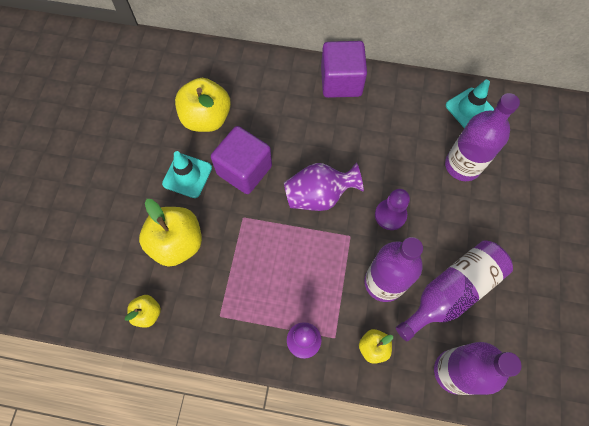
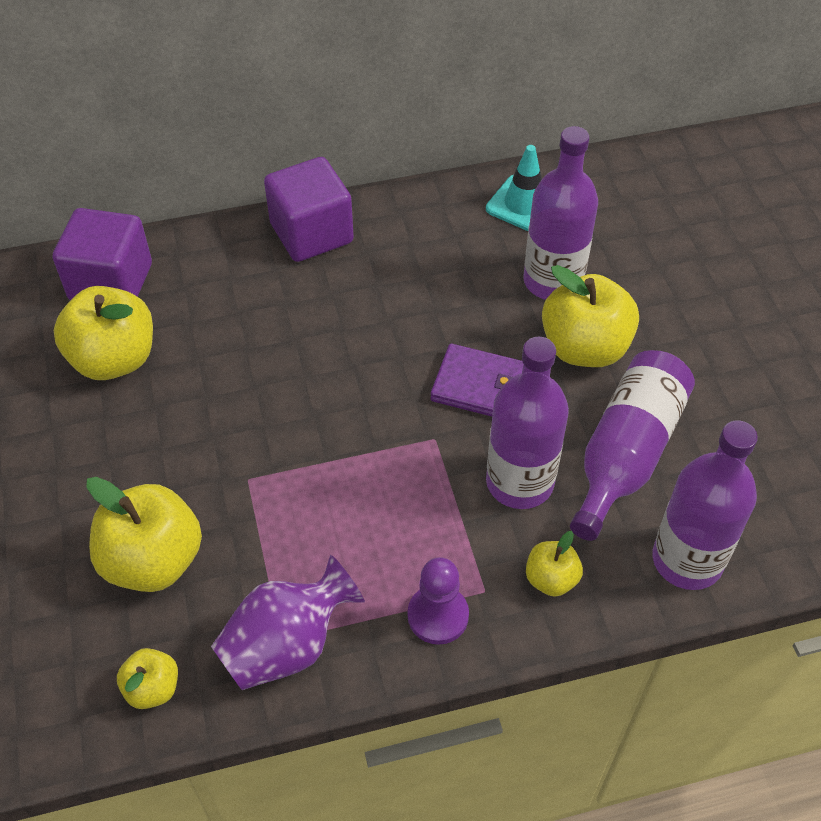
camera: 25 degrees left, 15 degrees down
(187, 176) = (122, 454): turquoise traffic cone -> none
(244, 170) = (216, 410): purple cube -> purple cube (111, 282)
(319, 195) = (357, 401): purple vase -> purple vase (287, 645)
(390, 215) = (481, 386): purple pawn -> purple wallet
(460, 215) = (584, 348): none -> yellow apple

